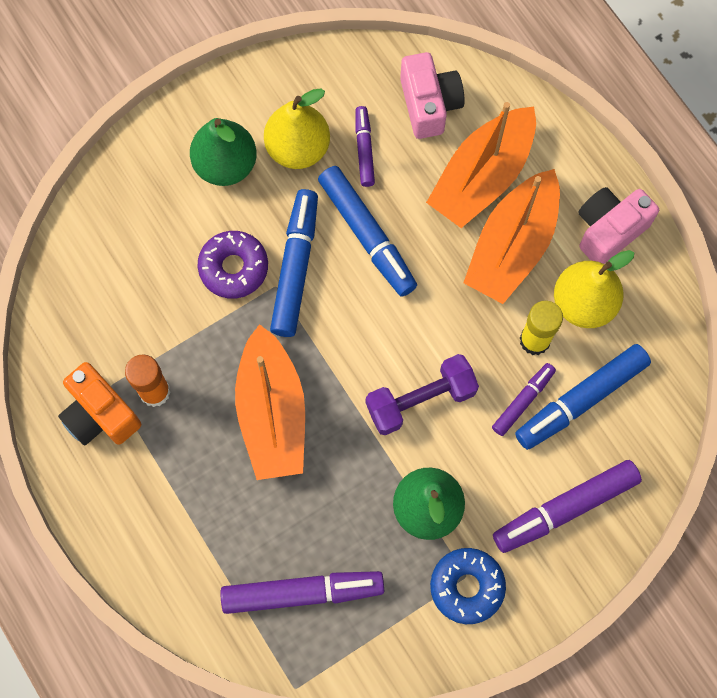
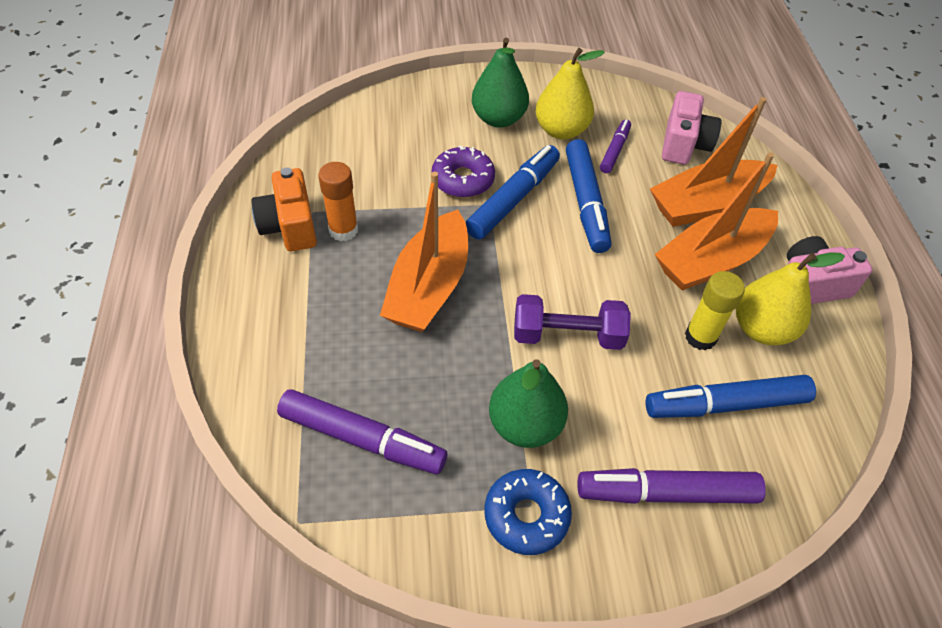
camera: 25 degrees right, 20 degrees down
(523, 401) = (666, 379): purple marker -> none

